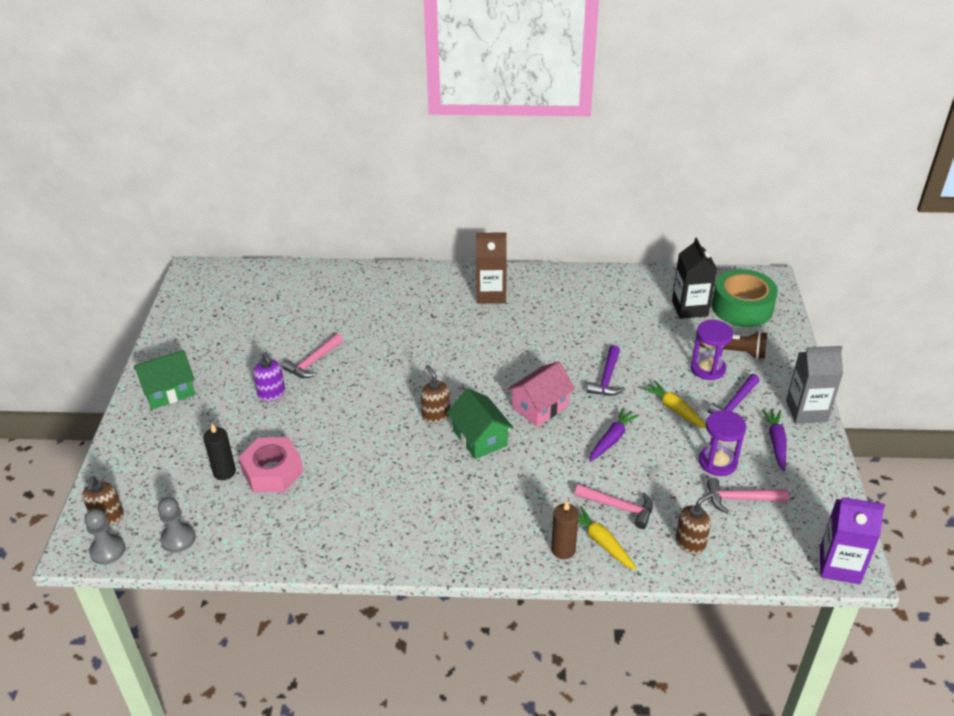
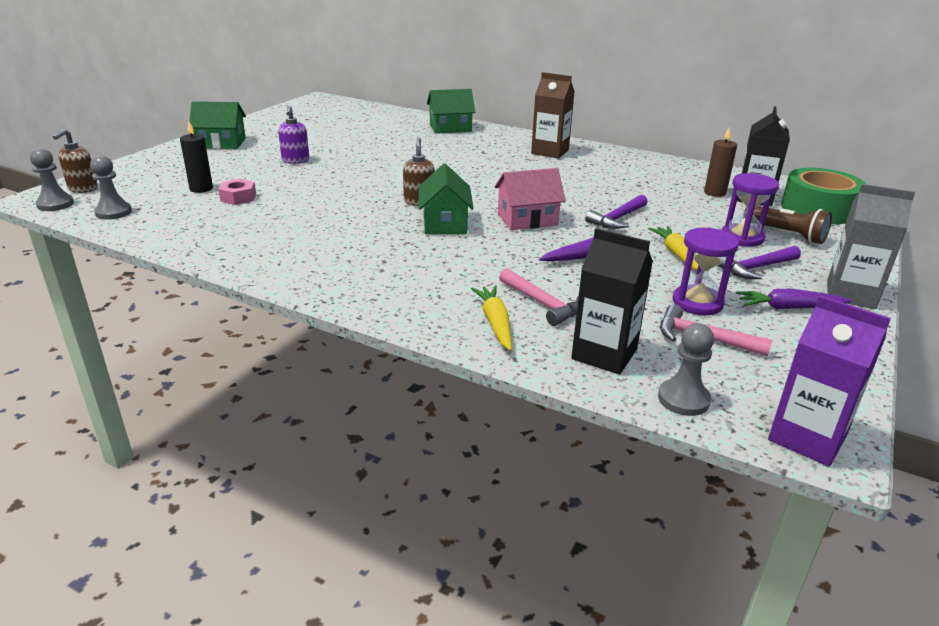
camera: 25 degrees right, 10 degrees down
(272, 471) = (238, 197): pink nut -> pink nut, size x0.59
(313, 362) = (351, 153): pink hammer -> none
(372, 284) = (450, 128): none -> green house
(563, 550) = (445, 316): brown candle -> brown candle (715, 193)
(690, 543) = (604, 354): brown soap dispenser -> black carton
(759, 564) = (683, 399): none -> grey pawn
(776, 443) = (789, 308): purple carrot -> purple carrot turned 120 degrees counterclockwise

